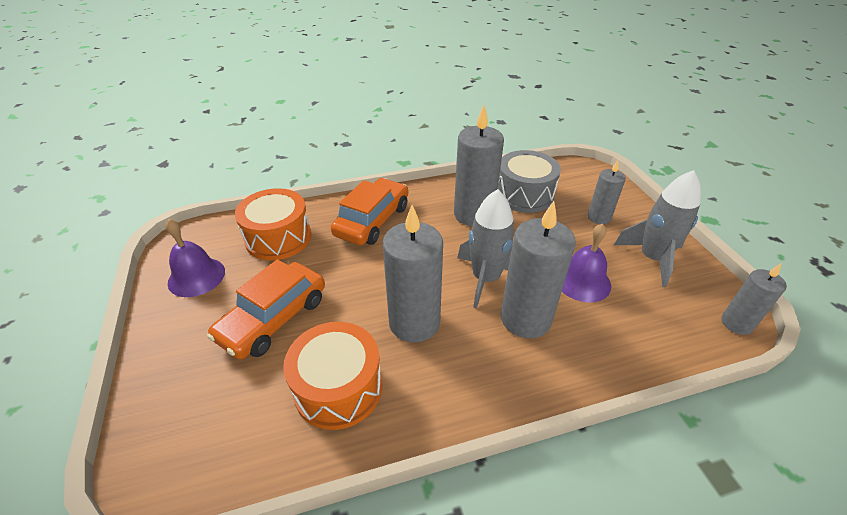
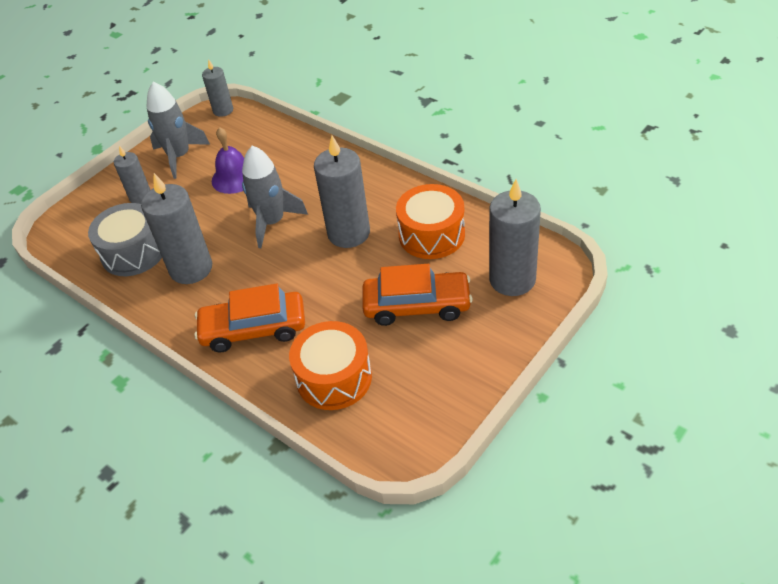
camera: 120 degrees left, 5 degrees up
(196, 277) = (429, 392): purple bell -> none
(525, 319) = (296, 187): grey candle -> grey candle (512, 279)

